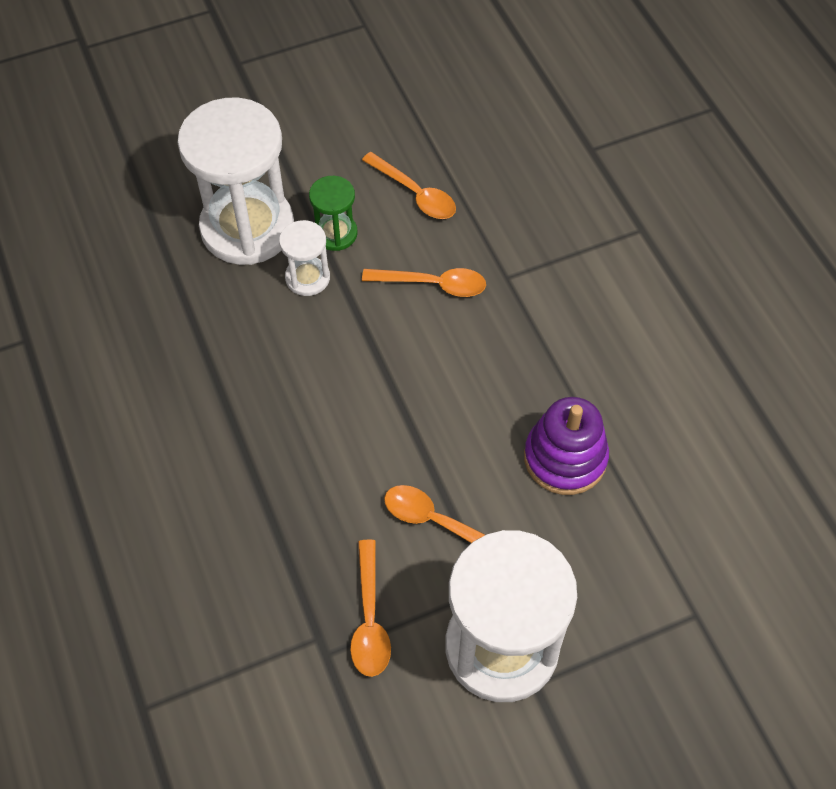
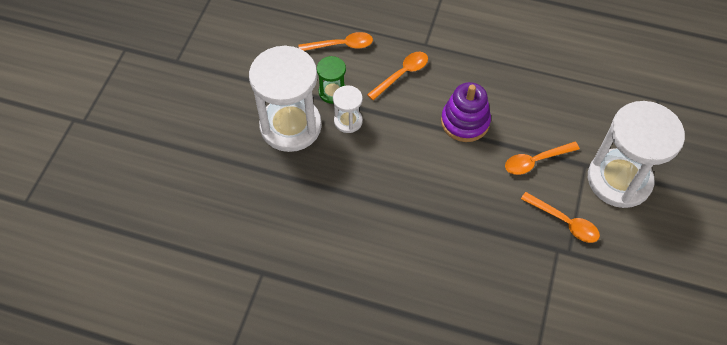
camera: 50 degrees left, 0 degrees up
(565, 458) = (543, 91): purple stacking toy -> purple stacking toy (465, 122)

